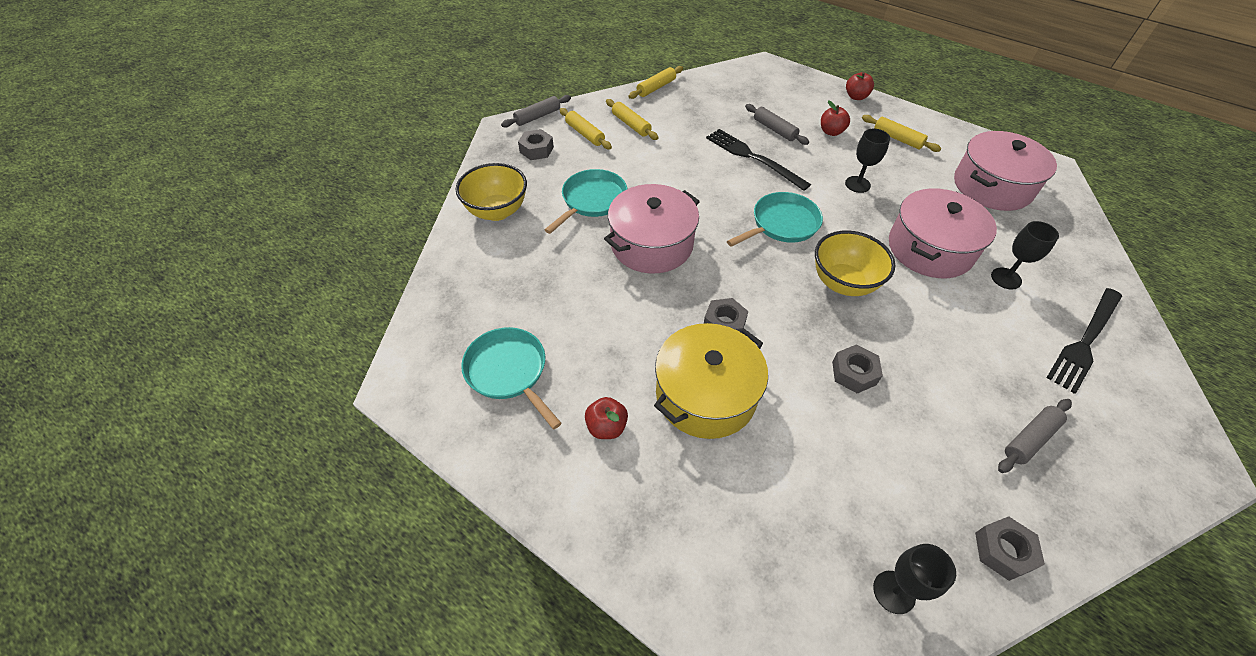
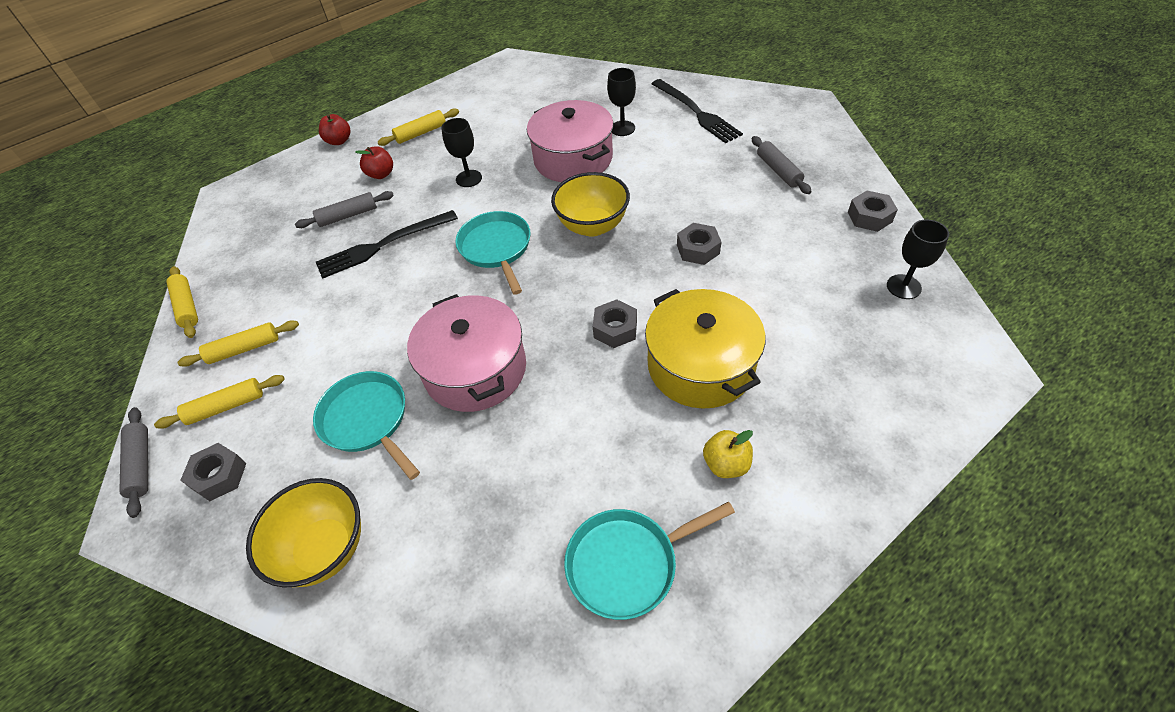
camera: 70 degrees left, 0 degrees up
(606, 427) = (726, 464): red apple -> yellow apple
(992, 186) = (516, 99): pink pot -> none

